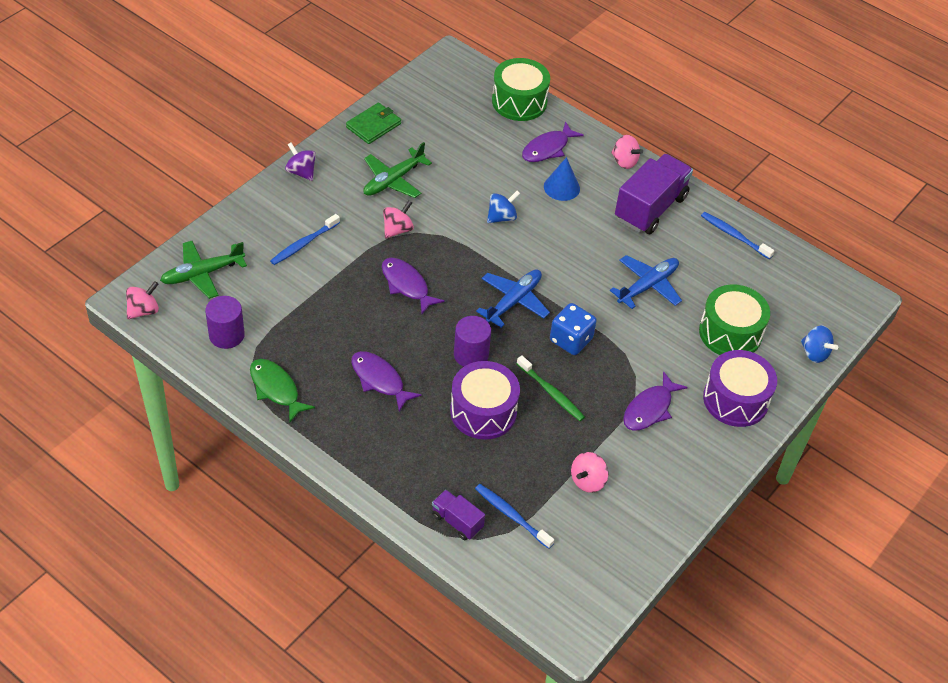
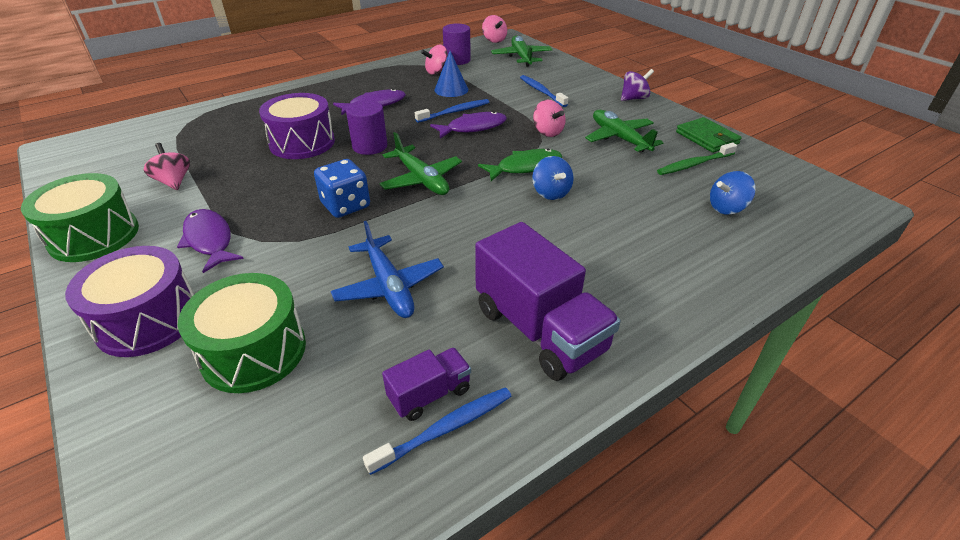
camera: 110 degrees right, 10 degrees down
(276, 389) = (395, 70): green fish -> green fish (525, 167)
(457, 521) = (212, 117): purple truck -> purple truck (429, 394)
(511, 515) = (188, 139): blue toothbrush -> blue toothbrush (455, 112)
(513, 301) = (421, 179): blue plane -> green plane
(519, 102) = (779, 244): green drum -> green drum (94, 236)
(548, 148) = (678, 251): purple fish -> none
(551, 393) = (289, 180): green toothbrush -> green toothbrush (694, 164)
(561, 187) = (597, 248): blue cone -> blue cone (451, 89)
(624, 161) = (651, 326): pink spinning top -> pink spinning top (437, 72)
(814, 353) = (128, 457): blue spinning top -> blue spinning top (726, 208)

